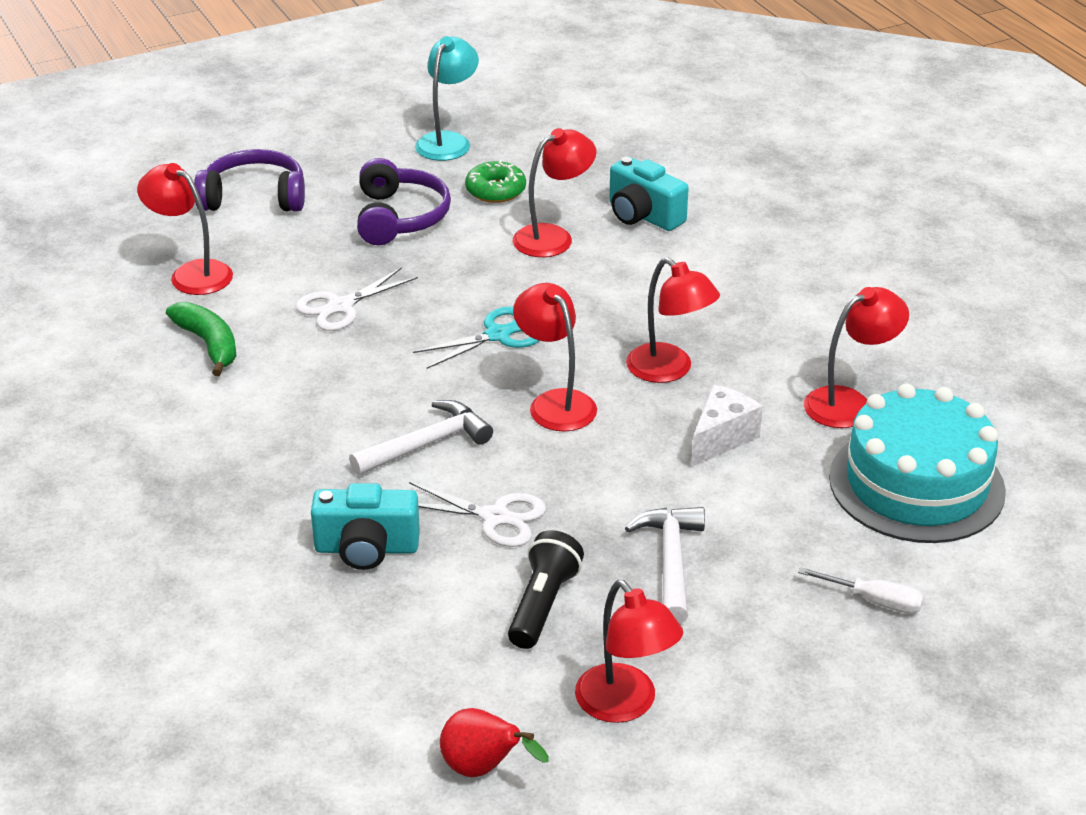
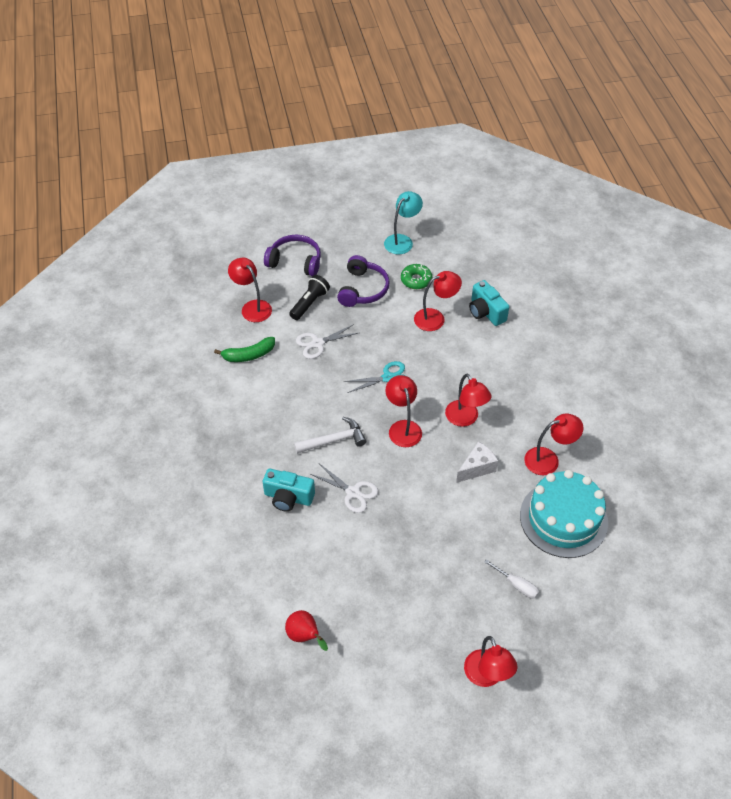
camera: 15 degrees right, 15 degrees up
(208, 344) = (249, 355): green banana -> green banana turned 90 degrees clockwise
(543, 604) = (359, 550): black flashlight -> black flashlight (309, 303)
(625, 705) = (379, 617): red lamp -> red lamp (486, 676)
(671, 562) = (427, 539): white hammer -> none

